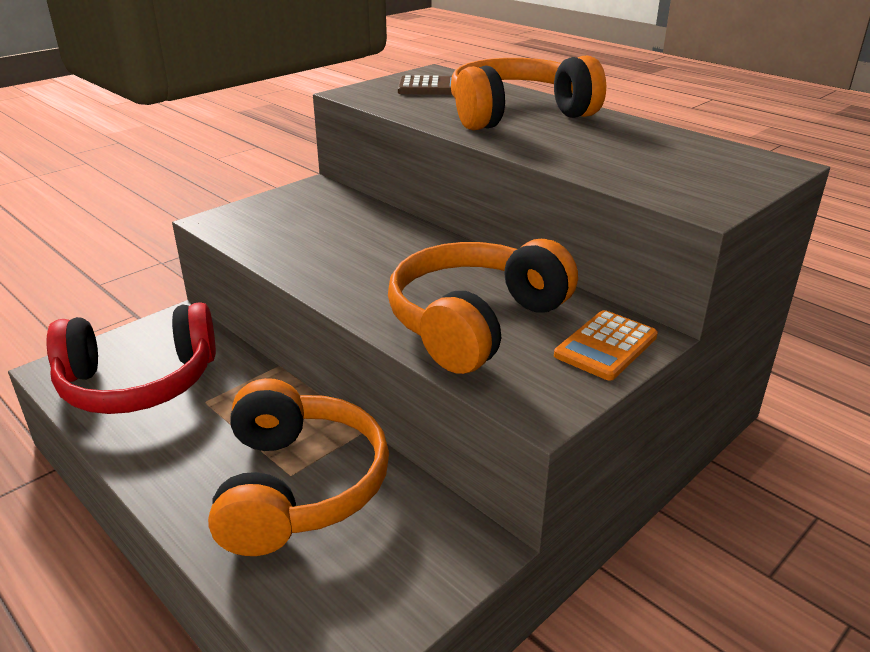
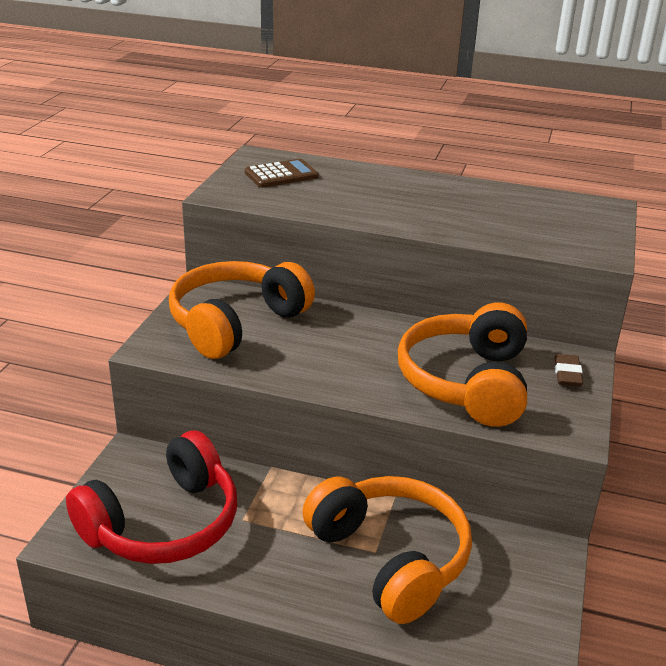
camera: 30 degrees left, 0 degrees up
(517, 114) = (385, 192): orange headphones -> orange headphones (236, 323)
(606, 346) = (567, 374): orange calculator -> brown eraser

